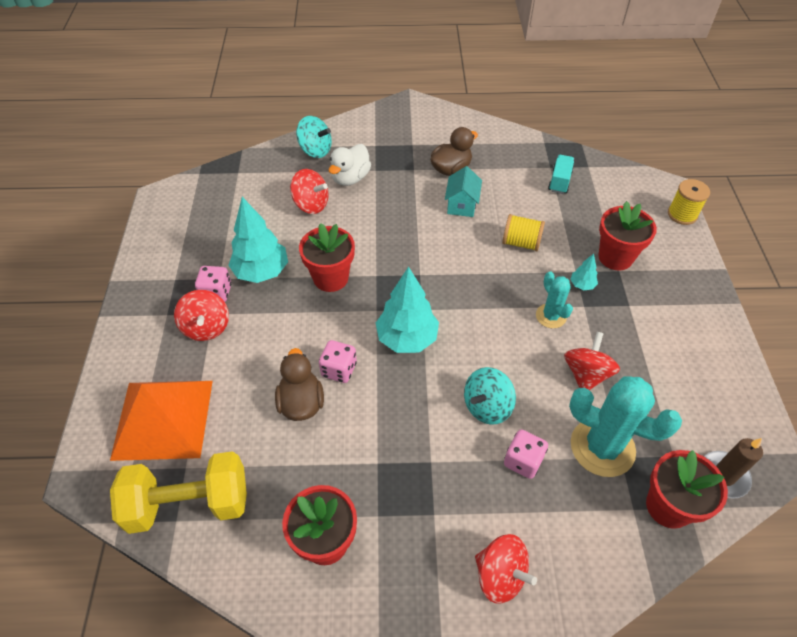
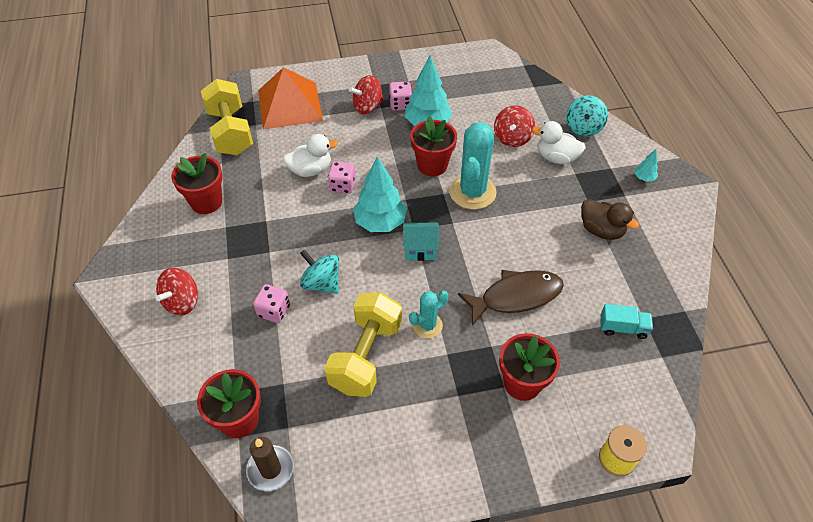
camera: 80 degrees right, 0 degrees up
(301, 403) = (310, 170): brown duck -> white duck
(461, 205) = (552, 244): turquoise house -> turquoise house (420, 249)
(521, 243) = (516, 296): yellow spool -> brown fish
(582, 285) = (474, 351): turquoise tree -> turquoise tree (644, 178)
(586, 374) = (365, 356): red spinning top -> yellow dumbbell
(602, 447) = (291, 369): turquoise cactus -> turquoise cactus (472, 192)

